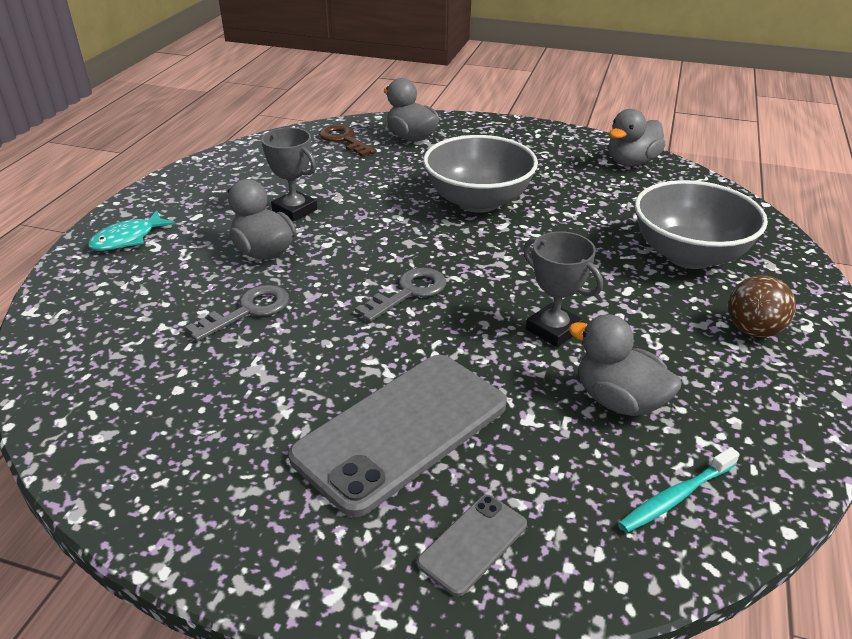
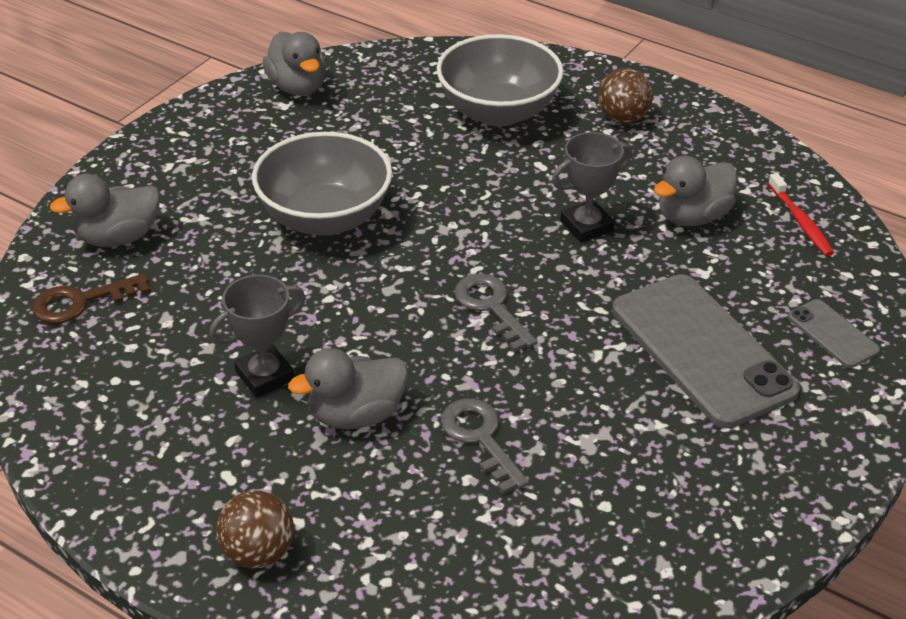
camera: 75 degrees left, 5 degrees up
(128, 239) = (258, 553): turquoise fish -> brown ball
(676, 497) = (800, 221): turquoise toothbrush -> red toothbrush

